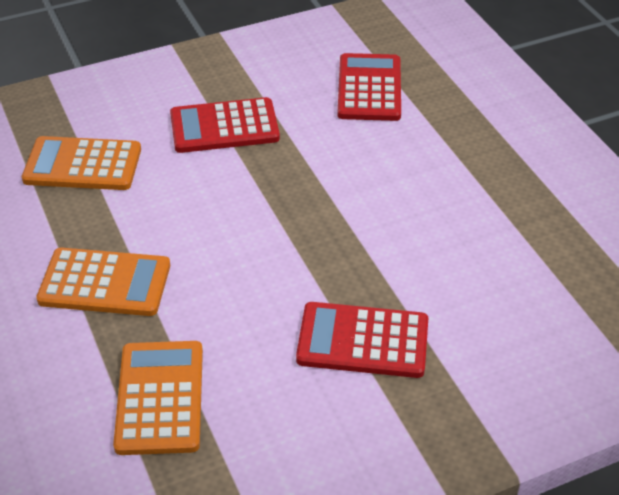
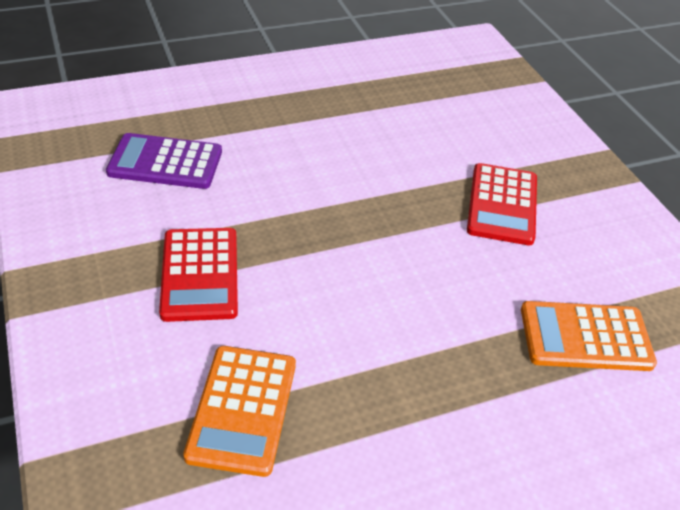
camera: 90 degrees left, 0 degrees up
(105, 283) = (444, 382): orange calculator -> none
(369, 88) = (165, 162): red calculator -> purple calculator

